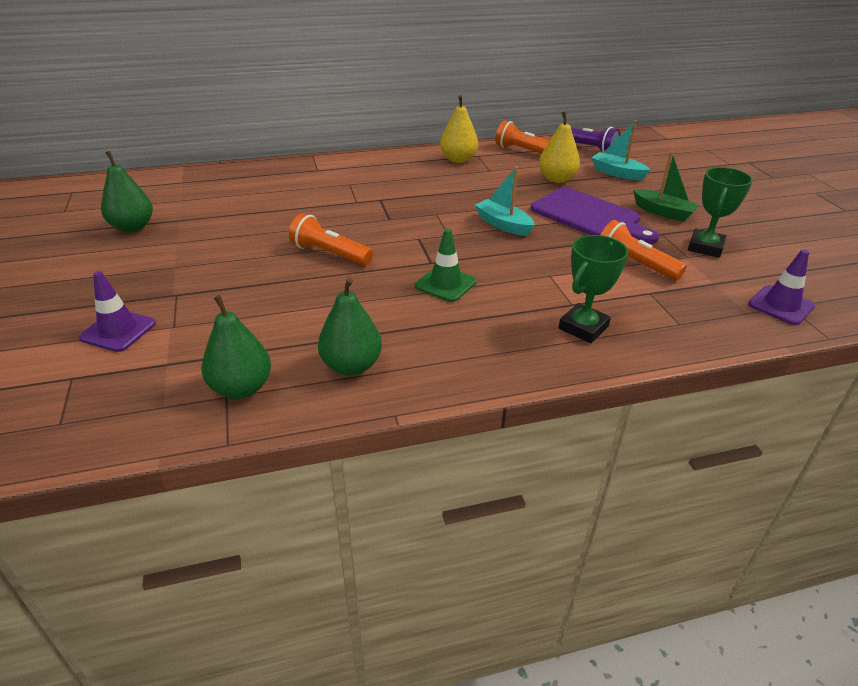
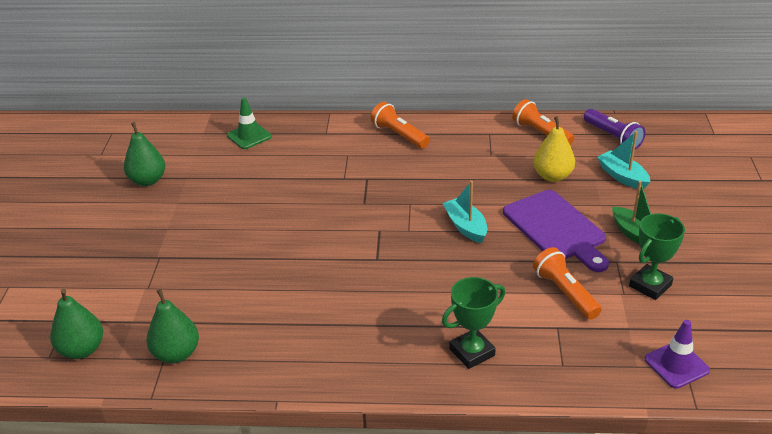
camera: 20 degrees right, 0 degrees up
(118, 331) = (107, 285): purple traffic cone -> none
(330, 254) = (295, 235): orange flashlight -> orange flashlight (399, 135)
(351, 366) = (263, 351): green pear -> green pear (82, 350)
(445, 284) = (377, 285): green traffic cone -> green traffic cone (249, 136)
(458, 159) = (466, 137): yellow pear -> none

